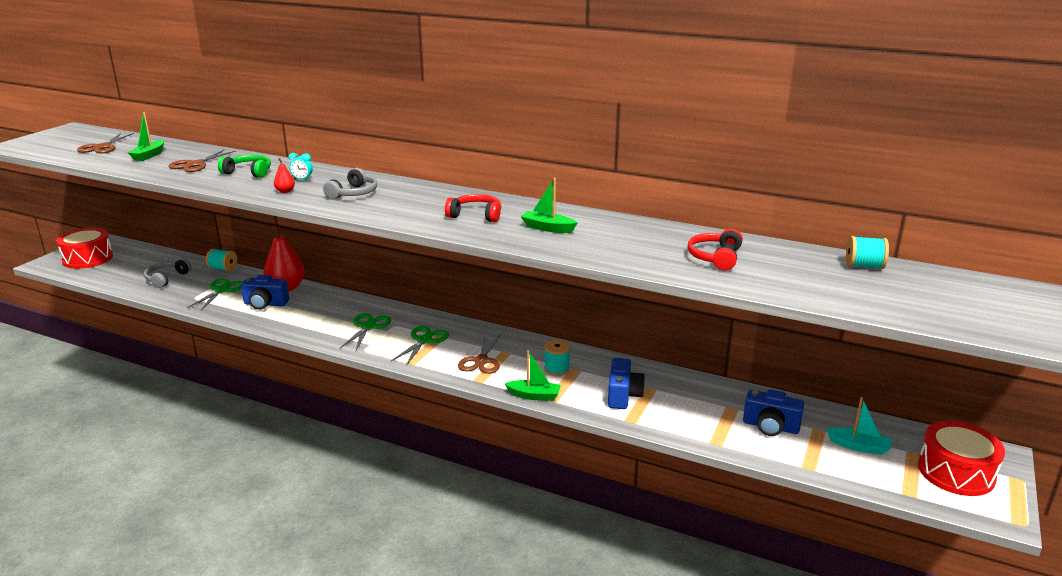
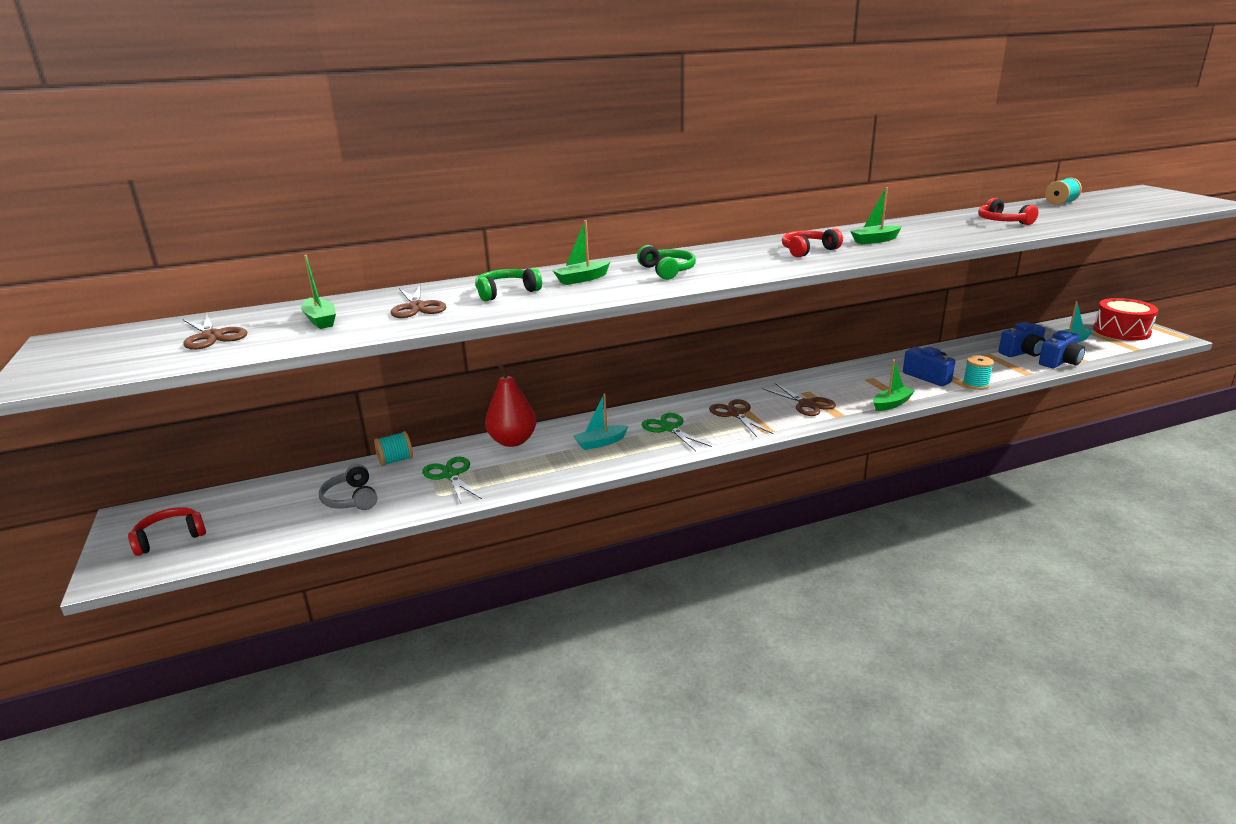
camera: 45 degrees left, 0 degrees up
(88, 258) = (170, 537): red drum -> red headphones
(265, 304) = (531, 461): blue camera -> blue camera (1060, 362)
(285, 191) = (605, 290): red pear -> none
(302, 179) = (582, 279): turquoise clock -> green boat
(316, 314) = (600, 443): none -> turquoise boat
(353, 193) = (667, 271): grey headphones -> green headphones
(424, 340) = (735, 414): green scissors -> brown scissors
(556, 369) = (860, 384): turquoise spool -> turquoise spool (975, 384)

